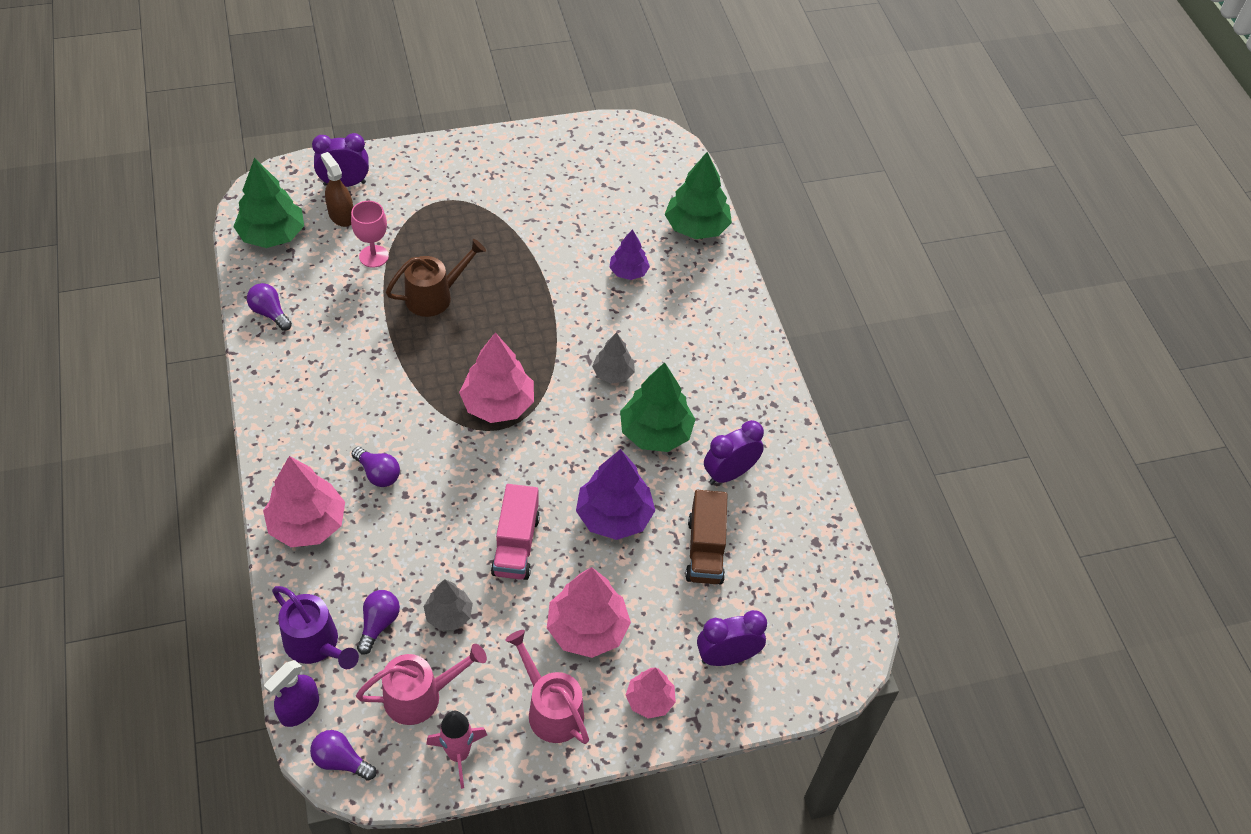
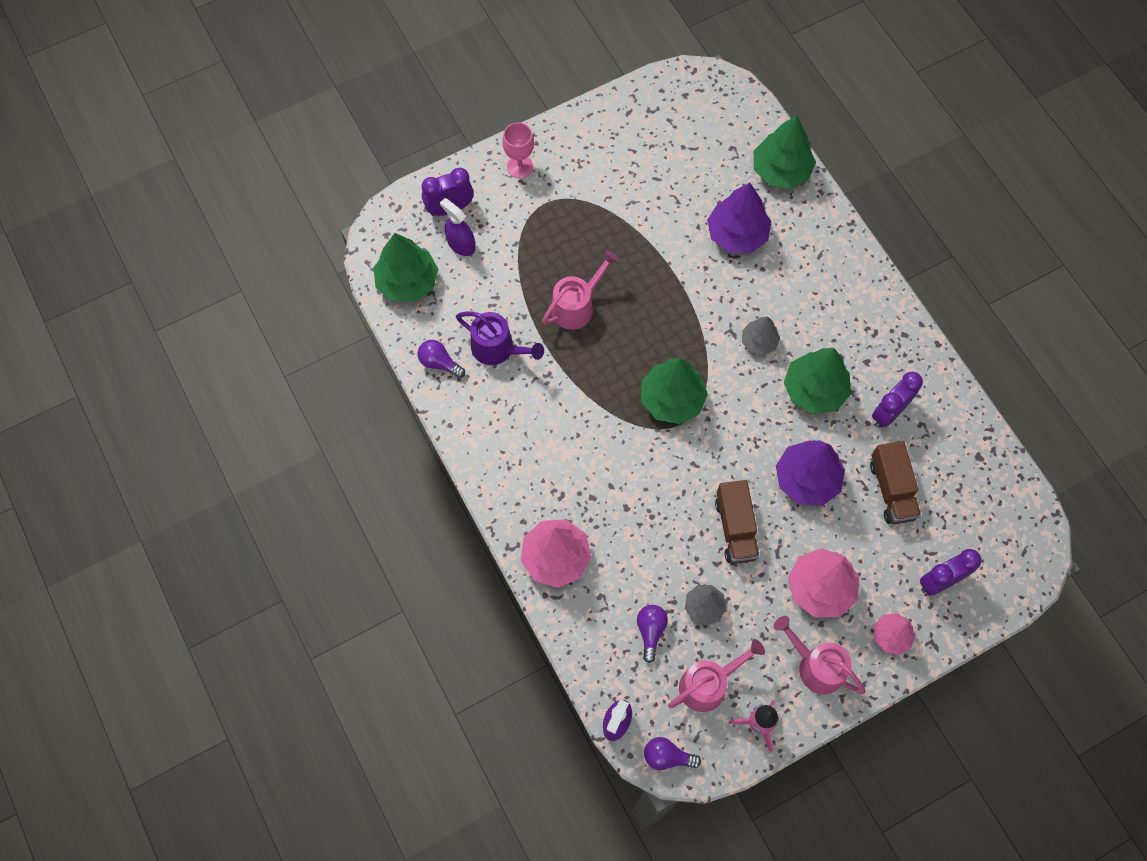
camera: 10 degrees left, 15 degrees up
(316, 644) = (607, 663): purple watering can -> purple watering can (498, 349)
(341, 216) = (461, 244): brown spray bottle -> purple spray bottle
(374, 256) = (507, 279): pink goblet -> pink goblet (520, 167)
(378, 474) = (596, 494): purple light bulb -> none
(434, 296) = (577, 306): brown watering can -> pink watering can
(498, 404) = (672, 399): pink tree -> green tree
(516, 545) = (735, 528): pink truck -> brown truck
(628, 272) = (737, 234): purple tree -> purple tree, size x1.71

